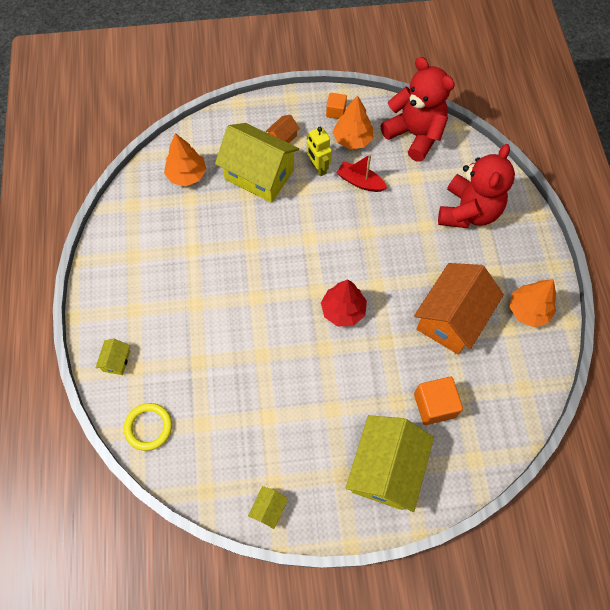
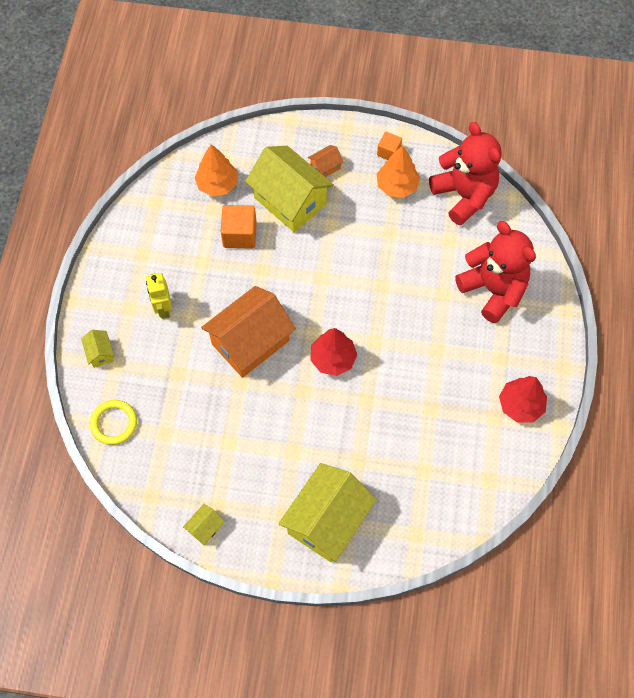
camera: 15 degrees right, 0 degrees up
(116, 361) = (100, 353): yellow house -> yellow house turned 45 degrees counterclockwise
(318, 168) = (352, 207): yellow robot -> yellow robot (163, 308)
(360, 182) = (391, 232): red boat -> none
(434, 405) = (394, 473): orange cube -> orange cube (239, 234)
(451, 318) = (439, 394): orange house -> orange house (250, 342)
(468, 212) = (493, 289): red teddy bear -> red teddy bear turned 75 degrees counterclockwise
(528, 310) = (520, 405): orange tree -> red tree

